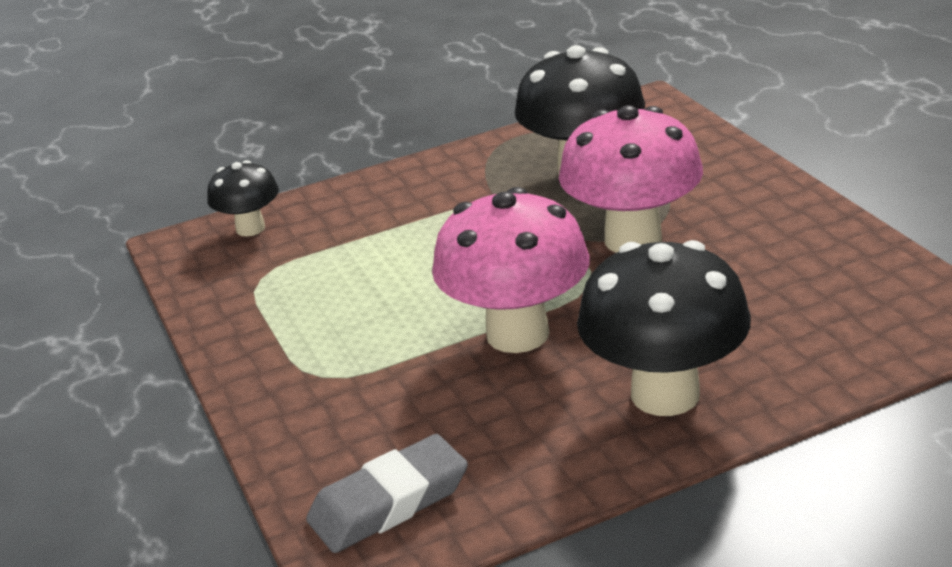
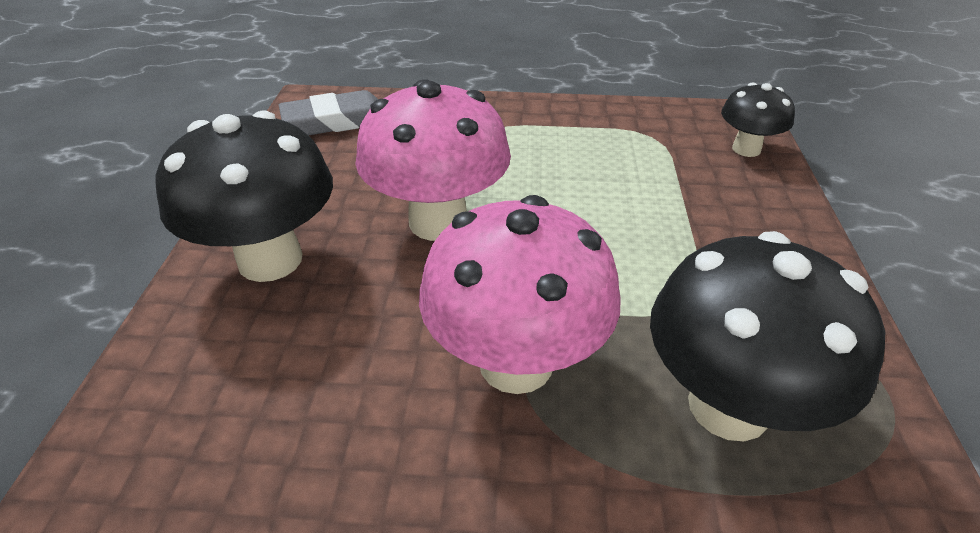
camera: 115 degrees right, 10 degrees up
(389, 502) = (336, 121): grey eraser -> grey eraser turned 75 degrees clockwise

